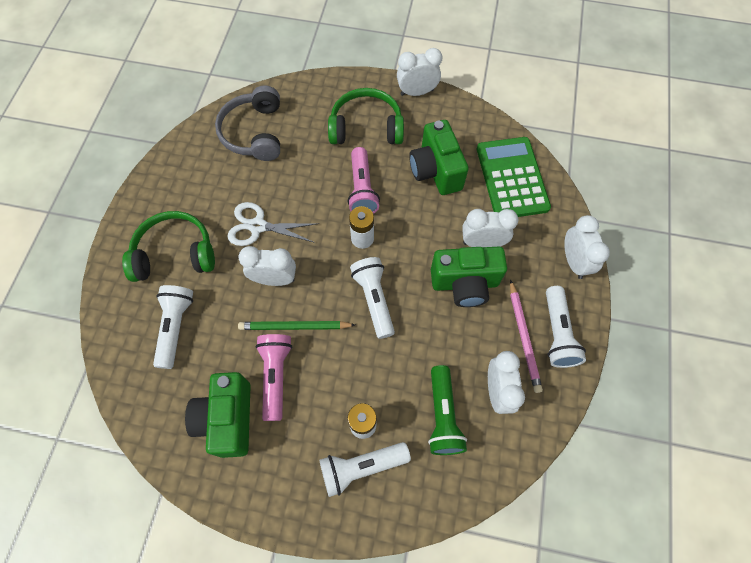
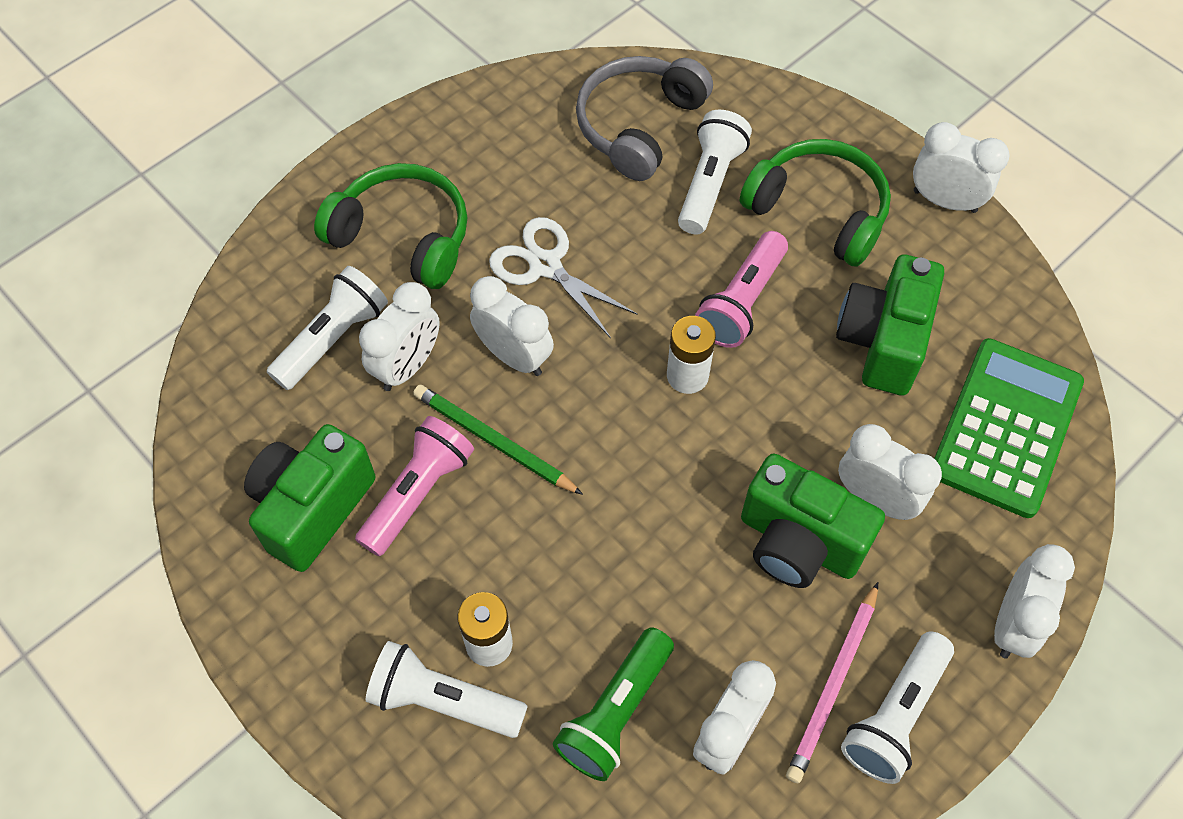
camera: 35 degrees right, 5 degrees down
(225, 317) = (407, 366): none -> white clock
(374, 299) = (638, 476): white flashlight -> white flashlight (709, 183)

